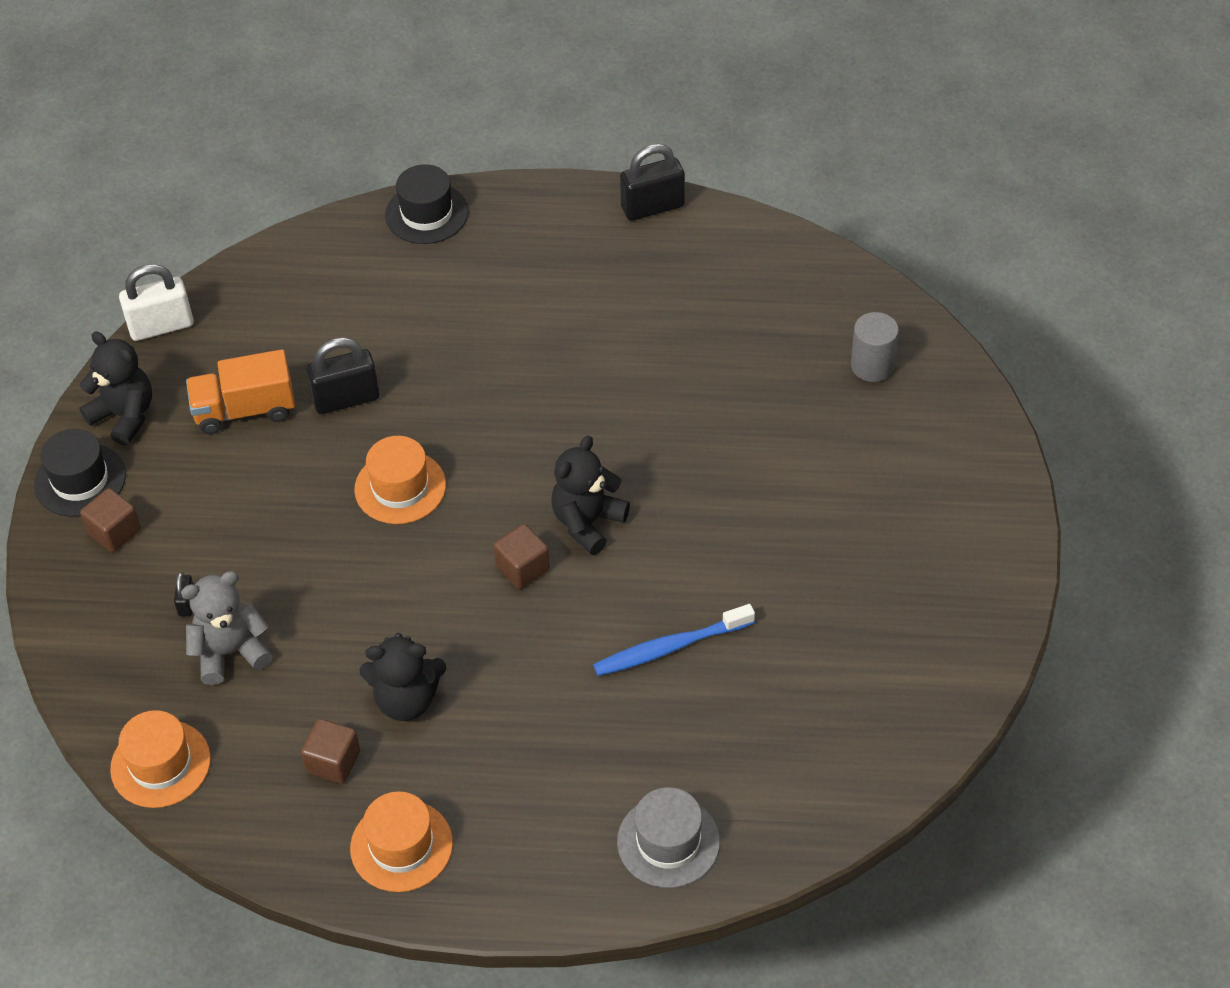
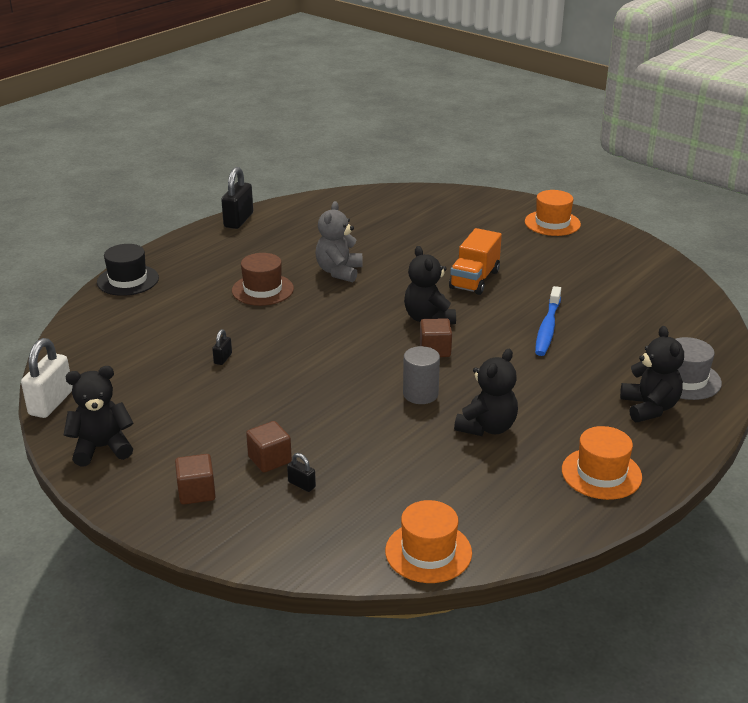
camera: 55 degrees left, 20 degrees down
(80, 480) = (128, 490): black hat -> none
(230, 652) = (366, 482): grey teddy bear -> grey teddy bear (339, 272)
(245, 410) = (174, 398): orange truck -> orange truck (474, 280)
(333, 762) = (506, 475): brown cube -> brown cube (269, 460)
(346, 399) = (223, 358): black padlock -> black padlock, size x0.48
(400, 487) = (319, 366): orange hat -> orange hat (552, 223)
(513, 337) = (262, 290): none -> brown hat
(572, 833) = (649, 408): none -> black teddy bear
(872, 366) = (431, 209): grey cylinder -> grey cylinder (420, 394)

